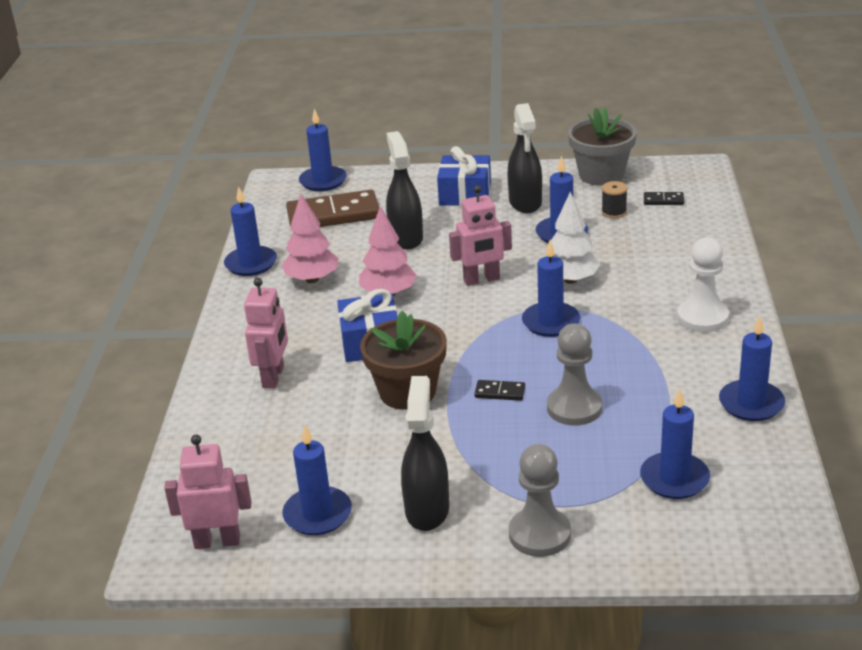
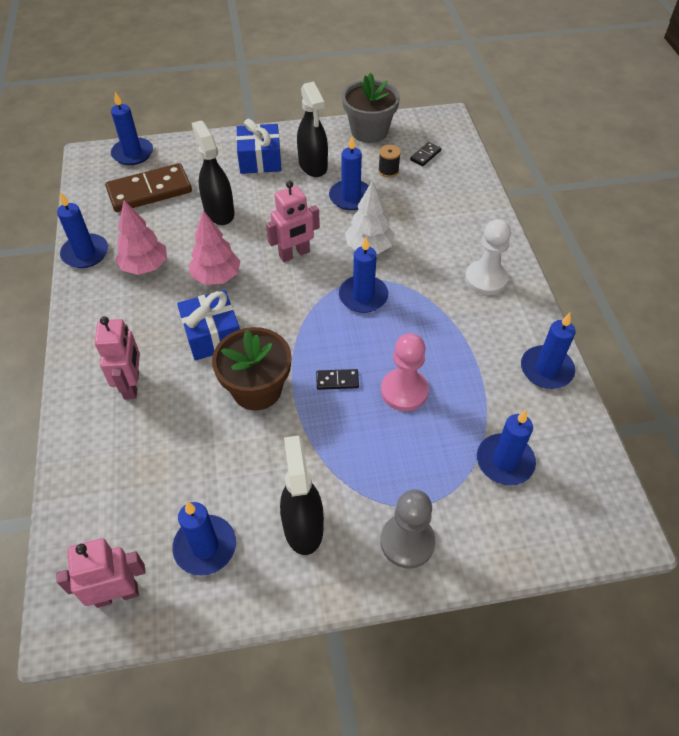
camera: 15 degrees left, 20 degrees up
(574, 408) = (404, 391): grey pawn -> pink pawn
(663, 200) = (425, 155): black domino -> black domino turned 45 degrees counterclockwise

